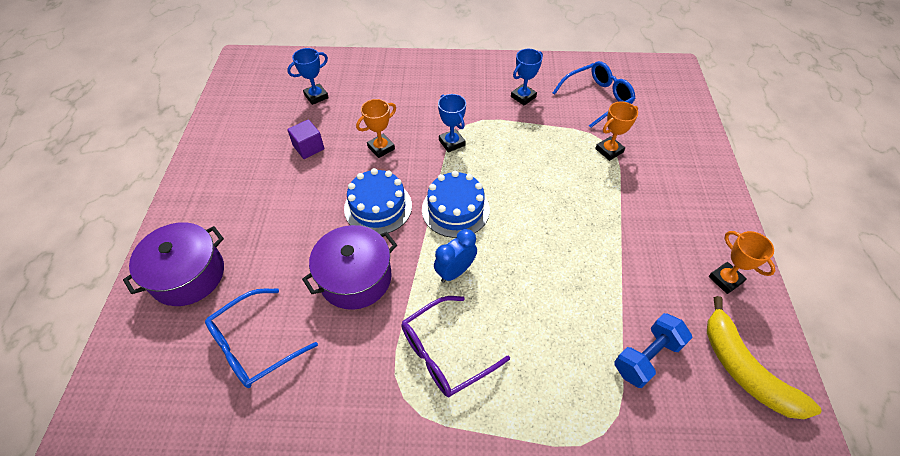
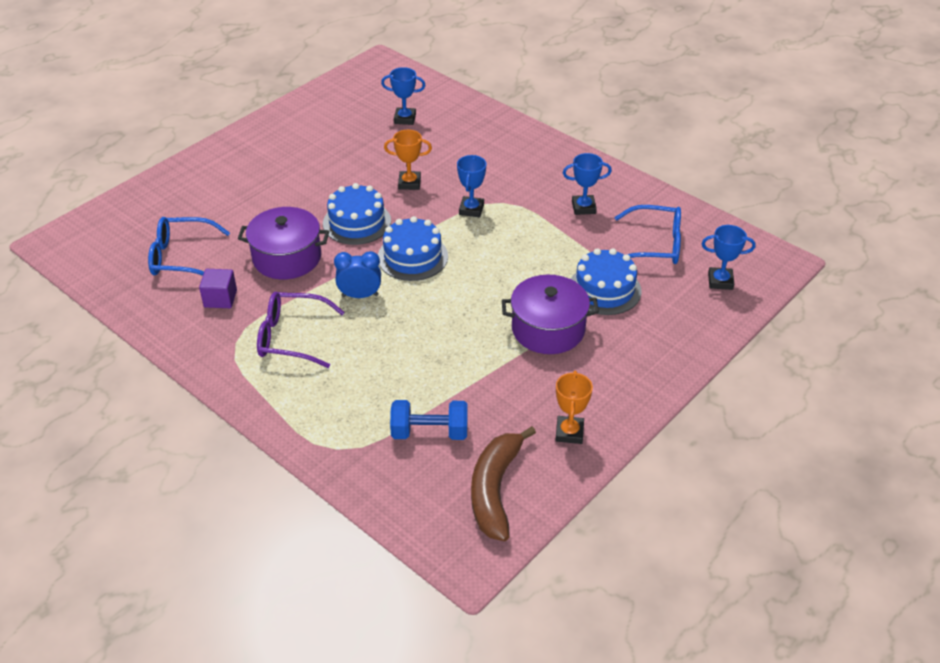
camera: 40 degrees right, 10 degrees down
(188, 275) = (186, 193): purple pot -> purple pot (548, 329)
(308, 147) = (355, 154): purple cube -> purple cube (220, 298)
(609, 150) = (604, 289): orange trophy -> blue cake
(662, 101) = (720, 281): none -> blue trophy
(744, 370) = (495, 490): yellow banana -> brown banana

